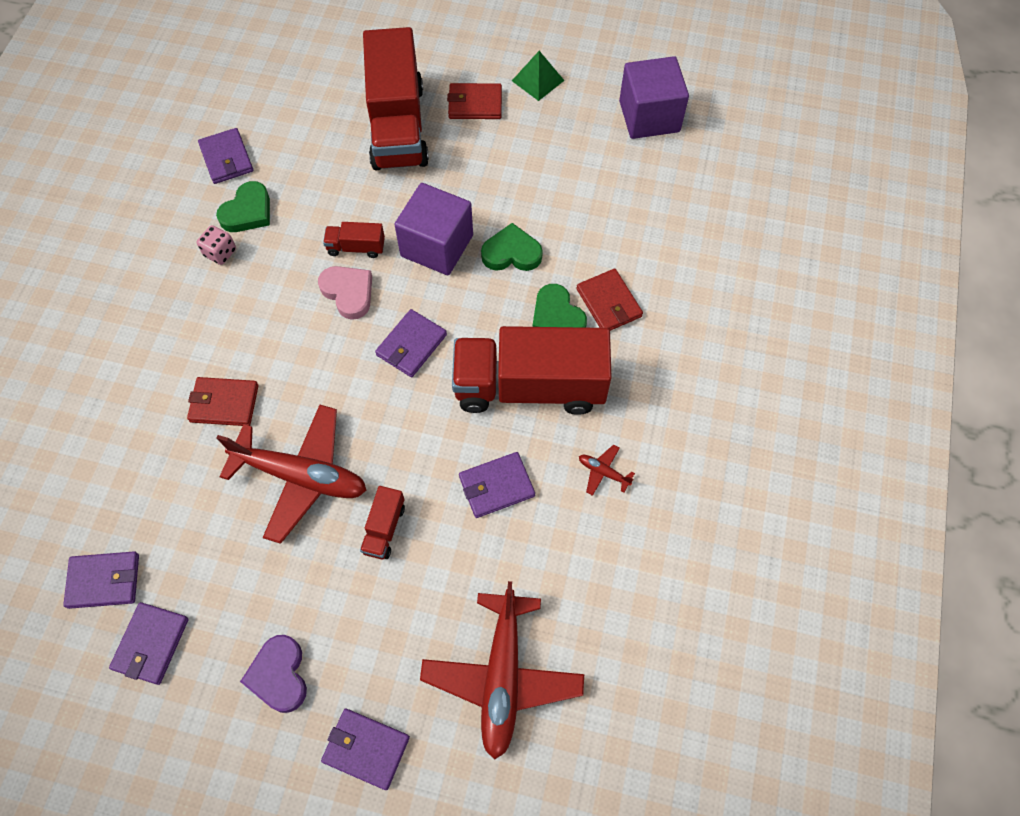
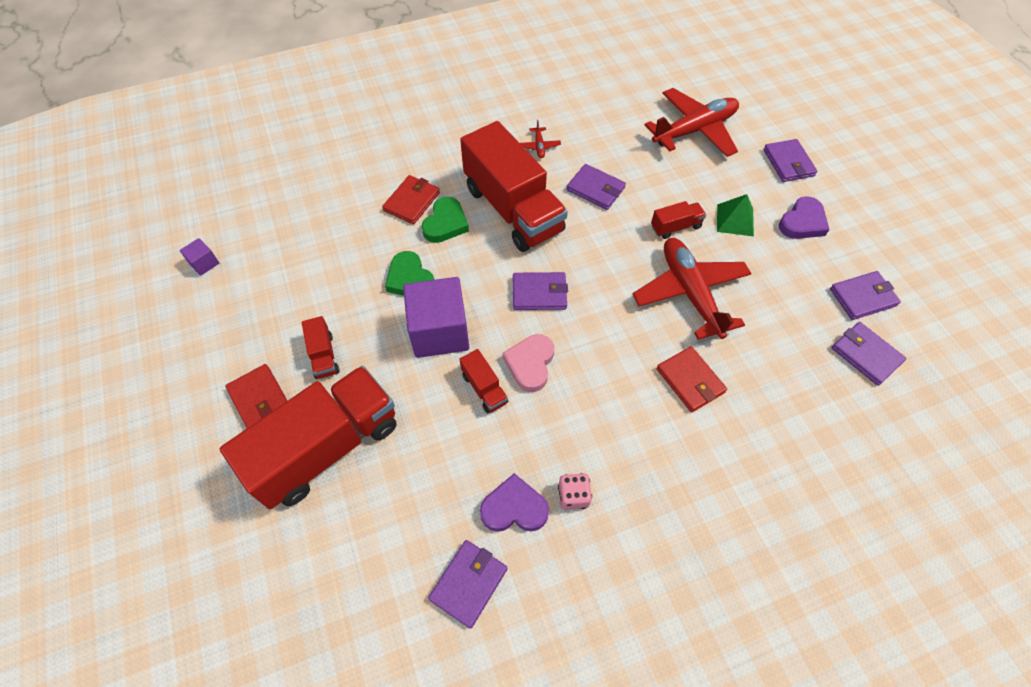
camera: 125 degrees left, 5 degrees down
(248, 212) = (514, 508): green heart -> purple heart
(481, 157) = (324, 355): none -> red truck
(538, 80) = (200, 365): green pyramid -> green pyramid (735, 220)
(649, 116) = (204, 263): purple cube -> purple cube, size x0.44

